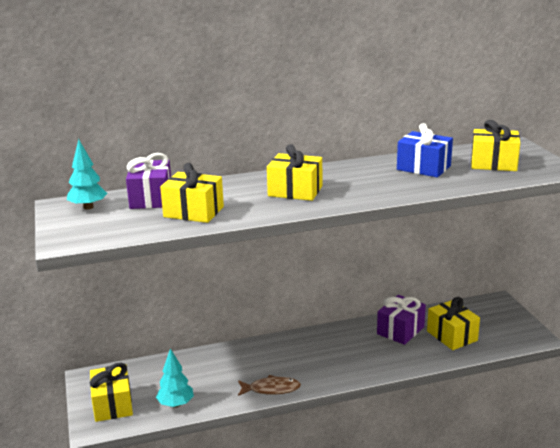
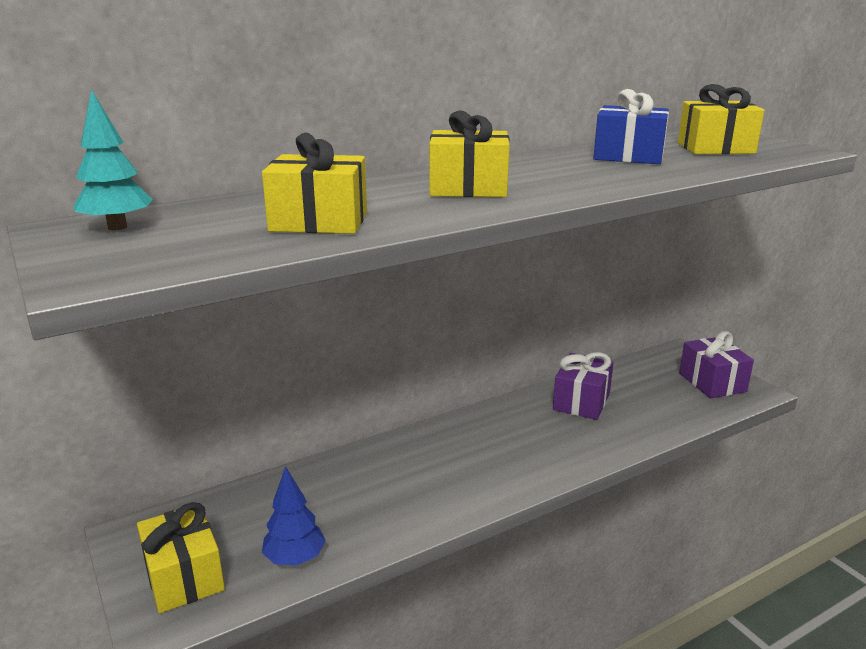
camera: 15 degrees left, 0 degrees up
(151, 198) = (231, 210): purple gift -> purple gift (712, 382)
(176, 404) = (295, 559): turquoise tree -> blue tree
(271, 389) = (440, 510): brown fish -> none
(452, 336) = (651, 401): yellow gift -> none

